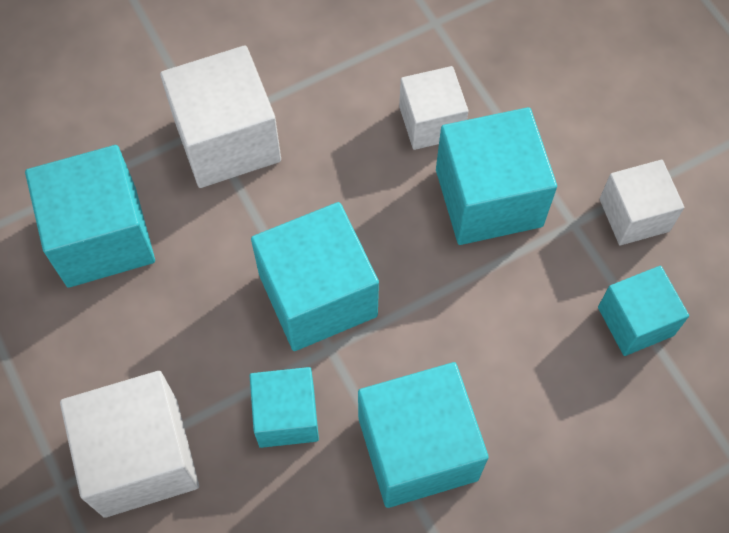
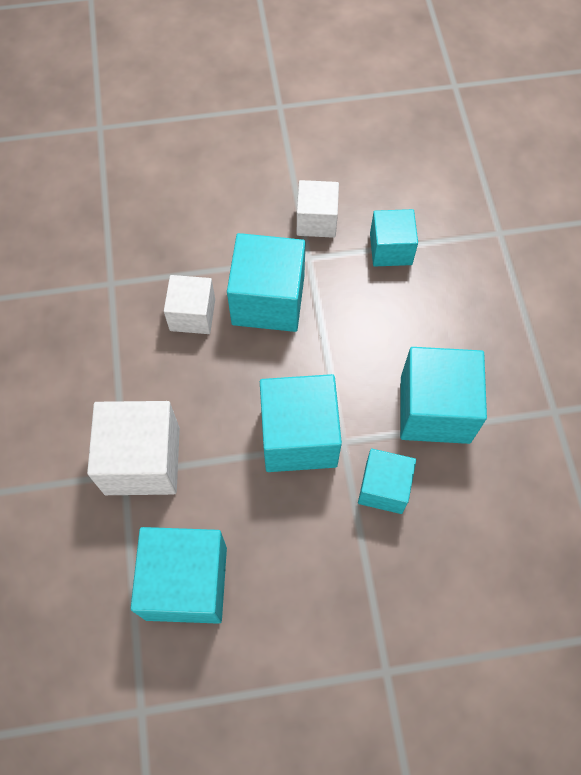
camera: 70 degrees left, 0 degrees up
(141, 457) = (382, 603): white cube -> none

